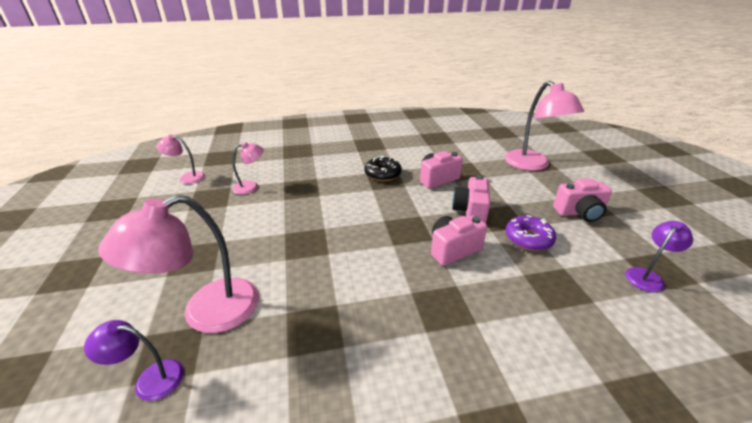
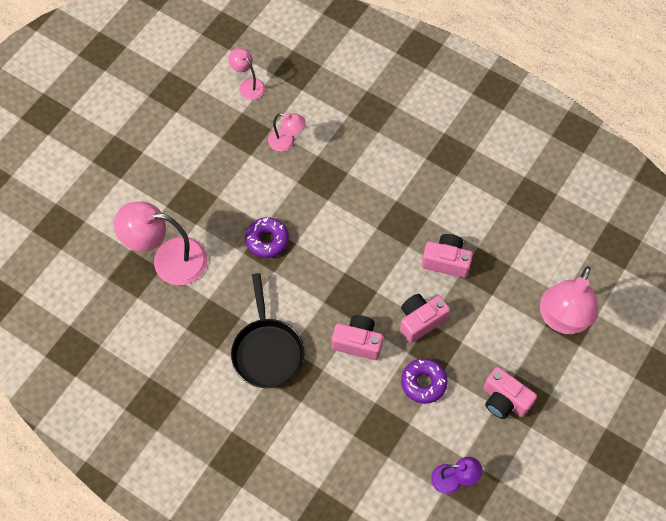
camera: 45 degrees right, 30 degrees up
(150, 379) = (117, 283): purple lamp -> none
(298, 240) = (267, 240): none -> purple donut
(382, 174) = (408, 214): black donut -> none
(394, 309) = (267, 351): none -> black pan

